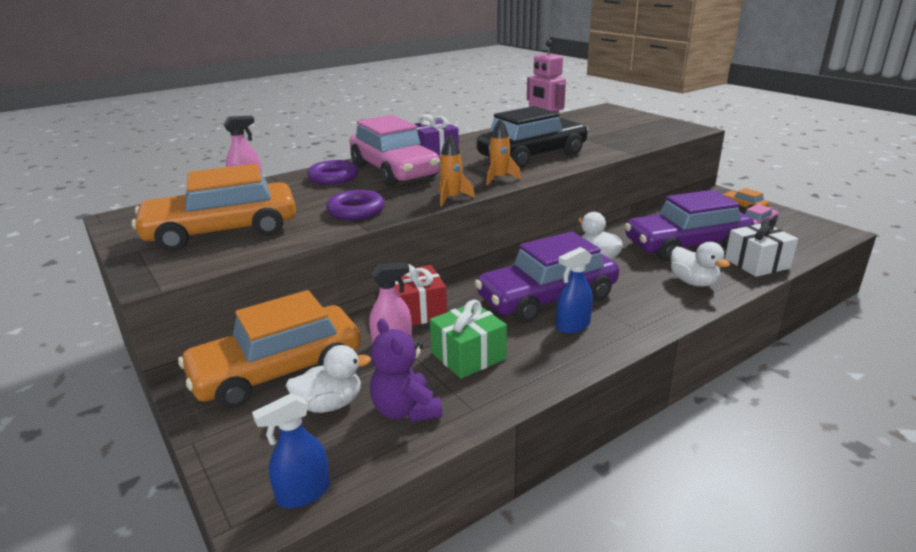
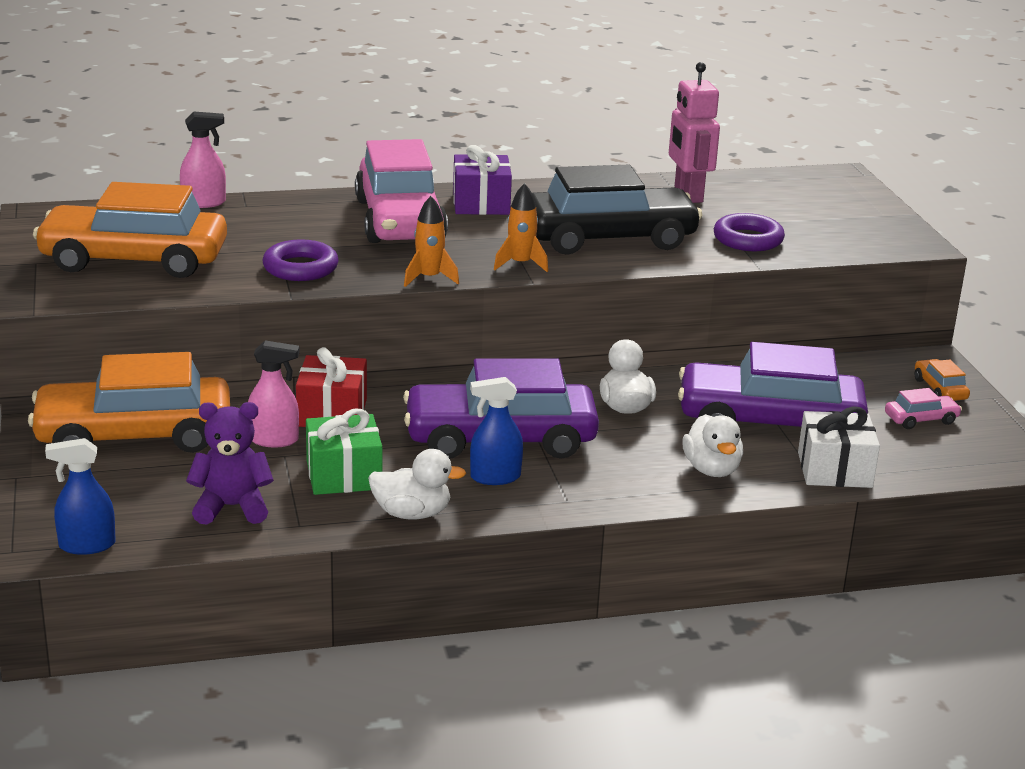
camera: 20 degrees right, 0 degrees up
(330, 404) = (163, 481): white duck -> white duck (412, 513)
(333, 177) = (316, 213): purple ring -> purple ring (748, 239)
(405, 410) = (232, 507): purple teddy bear -> purple teddy bear turned 90 degrees clockwise

